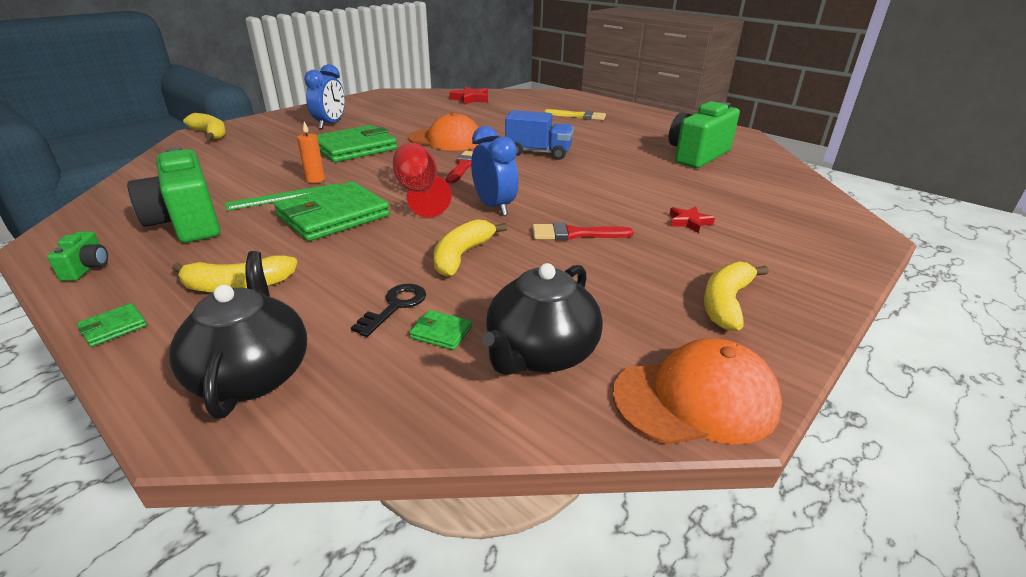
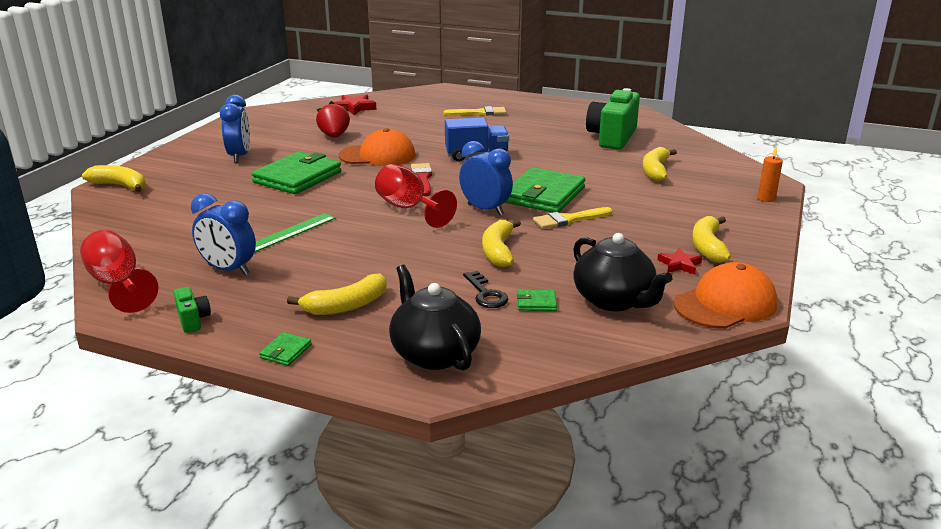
camera: 20 degrees left, 5 degrees down
(84, 217) = (118, 284): none -> red goblet
(187, 222) = (228, 270): green camera -> blue clock
(315, 180) = (298, 213): orange candle -> orange candle (766, 198)
(333, 216) = (356, 241): green wallet -> green wallet (543, 195)
(395, 306) = (486, 294): black key -> black key turned 150 degrees clockwise
(427, 119) = (334, 136): none -> red strawberry
(540, 353) = (614, 300): black teapot -> black teapot turned 45 degrees counterclockwise
(575, 234) = (569, 219): red brush -> yellow brush
(689, 222) = (645, 195): red star -> red star (679, 265)
(722, 197) = (655, 171): none -> yellow banana

